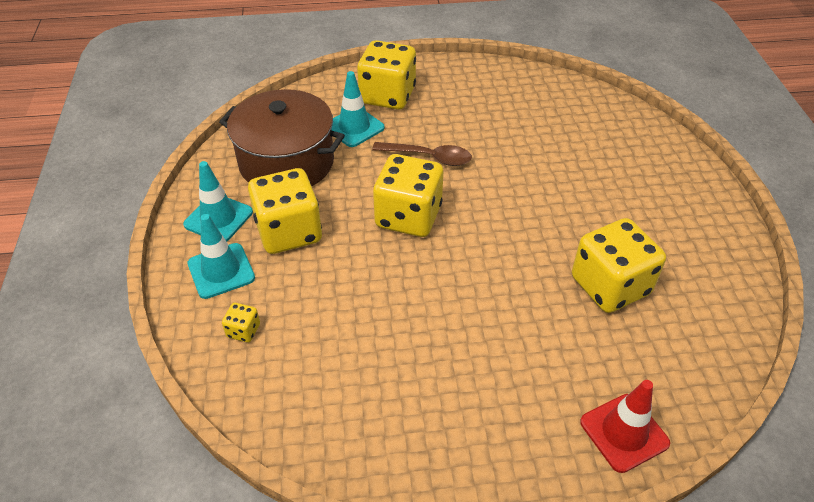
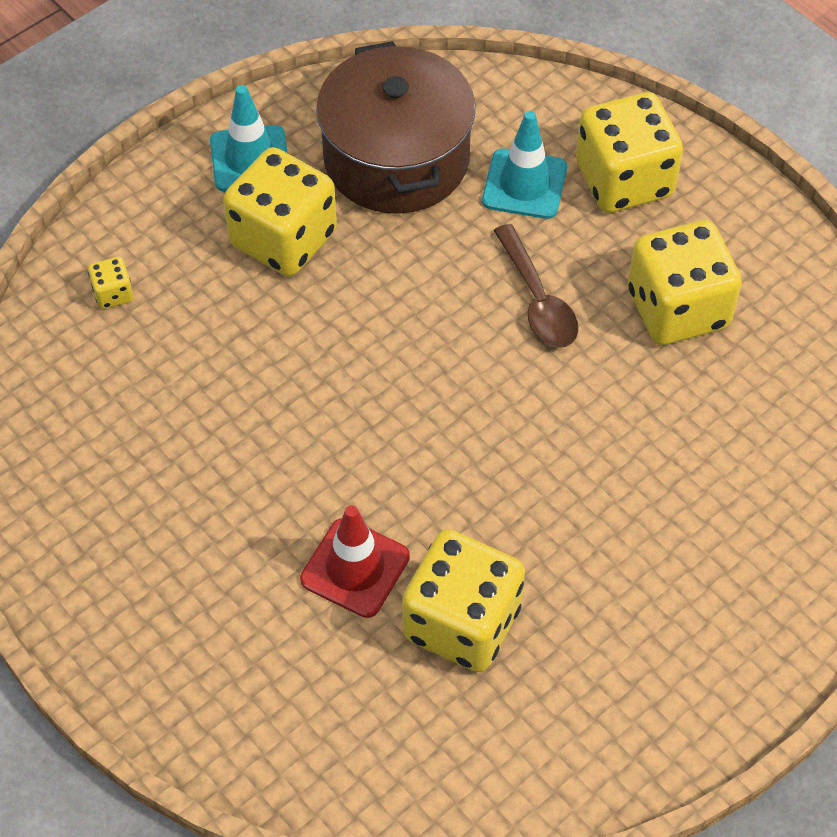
camera: 55 degrees right, 10 degrees up
(221, 271) = (177, 217): turquoise traffic cone -> none
(408, 216) = (407, 341): yellow dice -> yellow dice (677, 309)
(624, 432) = (238, 734): red traffic cone -> red traffic cone (355, 568)

